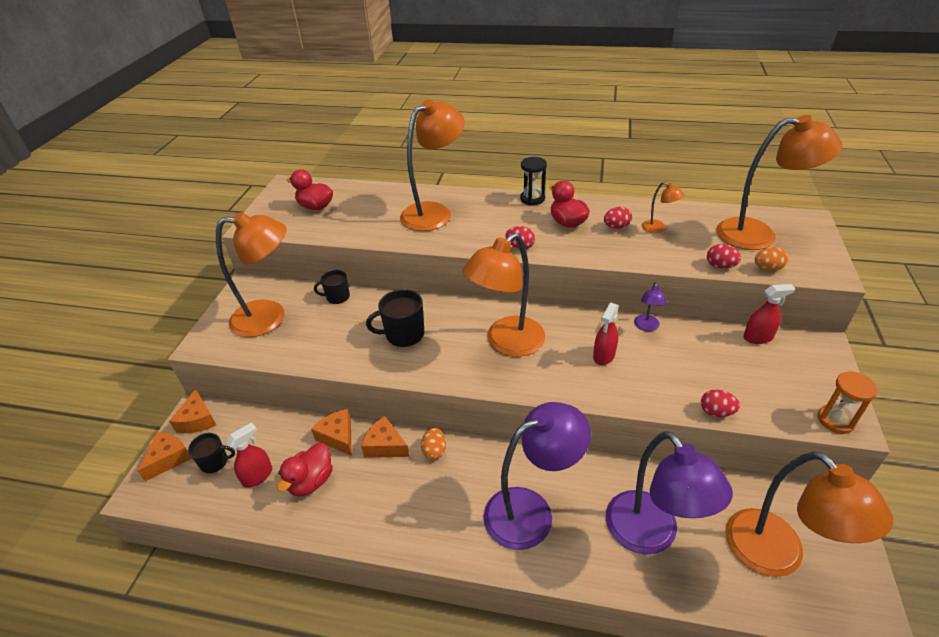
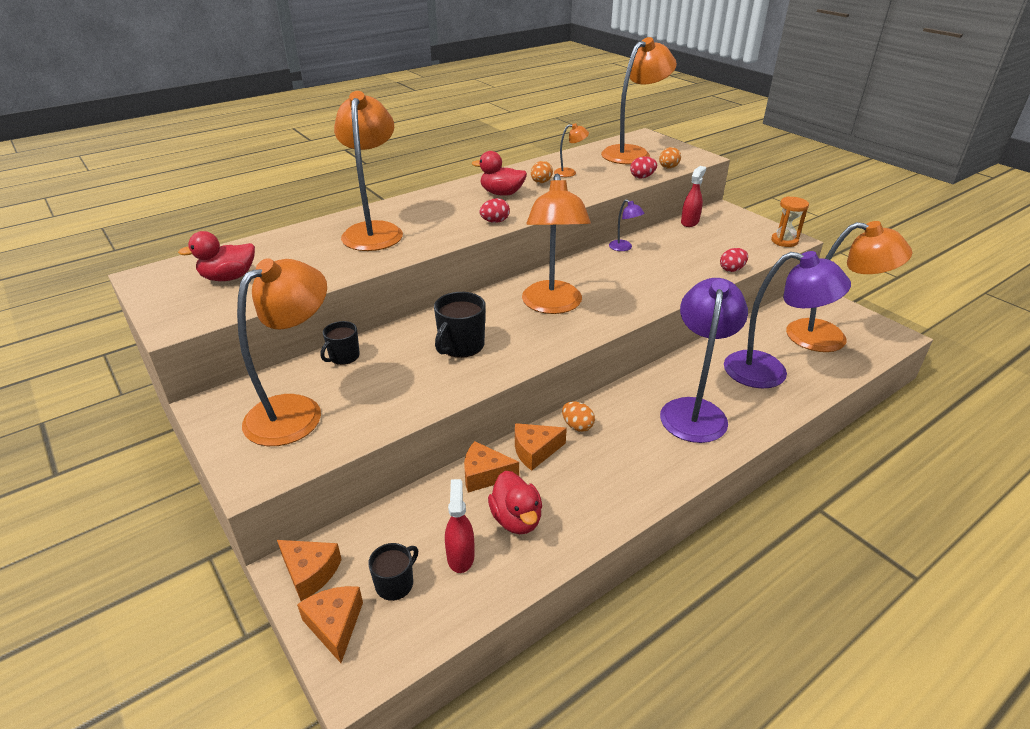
camera: 50 degrees left, 5 degrees down
(532, 199) = (444, 190): black hourglass -> none
(604, 356) = (627, 277): red spray bottle -> none
(616, 227) = (541, 182): red egg -> orange egg

